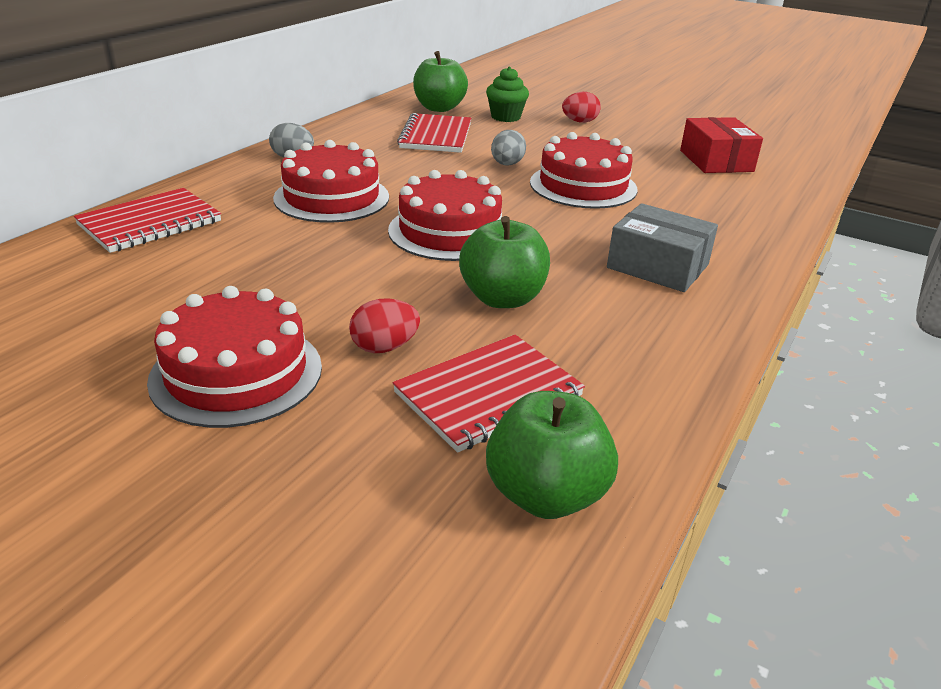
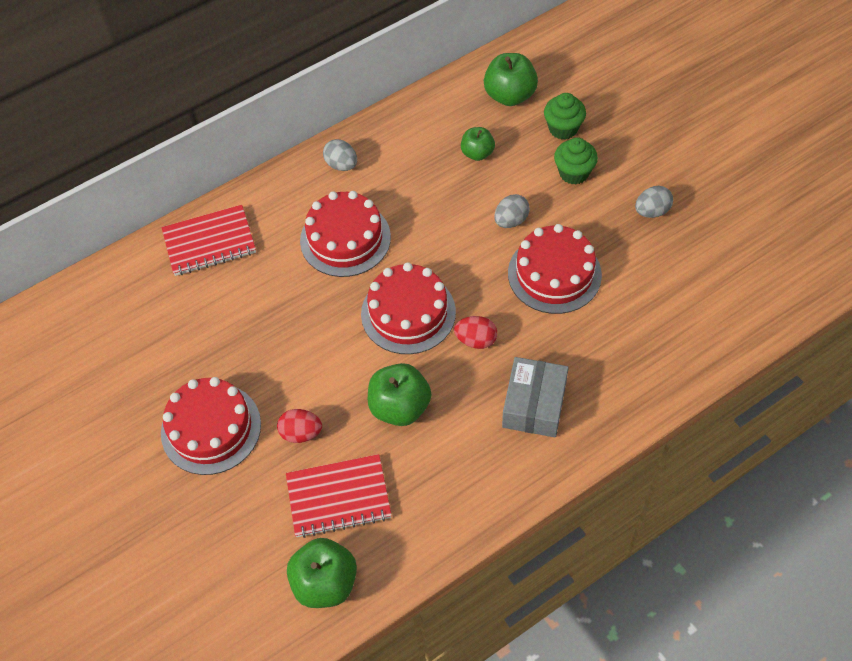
camera: 30 degrees right, 25 degrees up
(436, 136) = (477, 153): red notebook -> green apple
(540, 135) = (573, 173): none -> green cupcake
(579, 122) = (630, 154): red egg -> red egg (476, 340)
(633, 144) = (652, 211): none -> grey egg
(657, 266) = (534, 405): grey box -> grey box turned 45 degrees clockwise
(716, 161) = (709, 263): red box -> none

